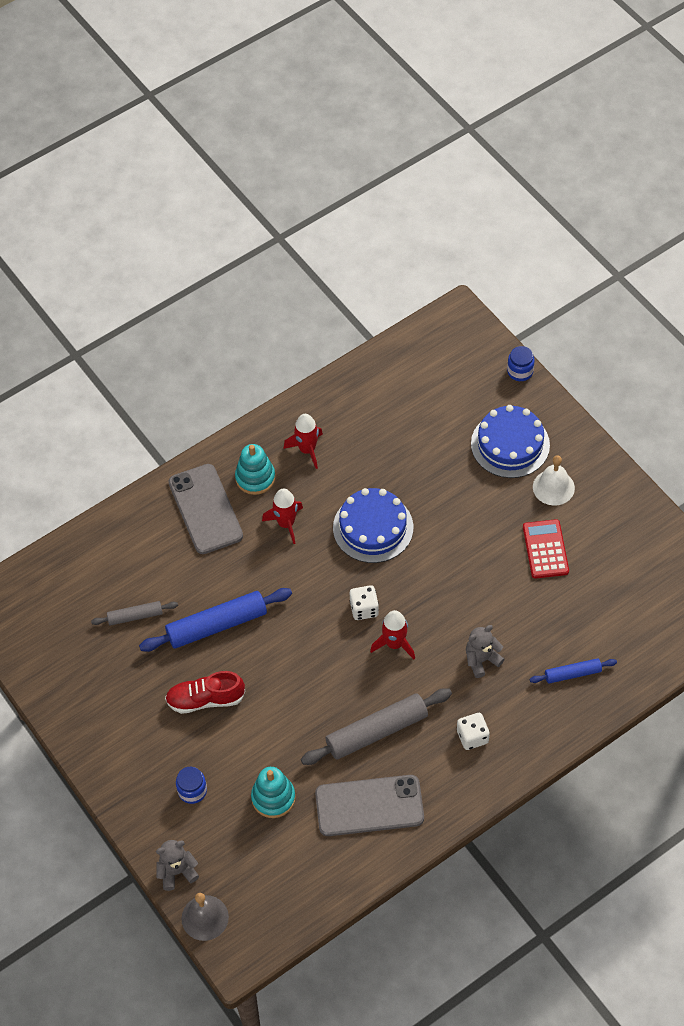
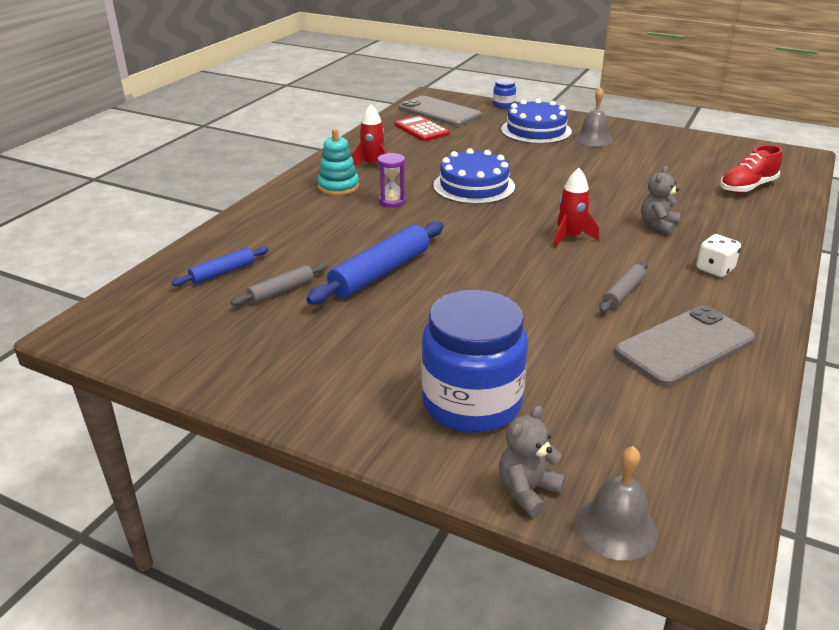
camera: 30 degrees left, 25 degrees down
(192, 790) = (471, 403): blue jar -> blue jar, size x2.33
(205, 509) = (304, 212): grey phone -> grey phone (439, 112)
(205, 699) = (417, 325): red shoe -> red shoe (747, 187)
(273, 798) = (575, 375): turquoise stacking toy -> none
(286, 523) = (392, 202): red rocket -> purple hourglass
(364, 609) = (517, 226): white dice -> none
(377, 731) = (623, 292): grey rolling pin -> grey rolling pin, size x0.55
(545, 549) = (627, 164): red calculator -> red calculator (421, 130)
(553, 487) = (593, 139): white bell -> grey bell
(572, 674) = (741, 212): blue rolling pin -> blue rolling pin (222, 272)

